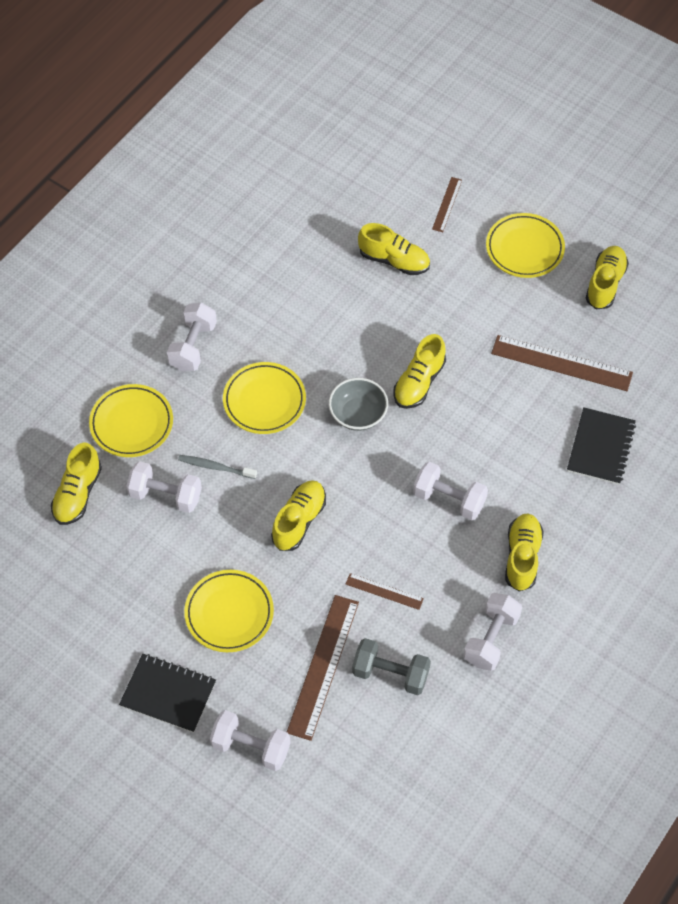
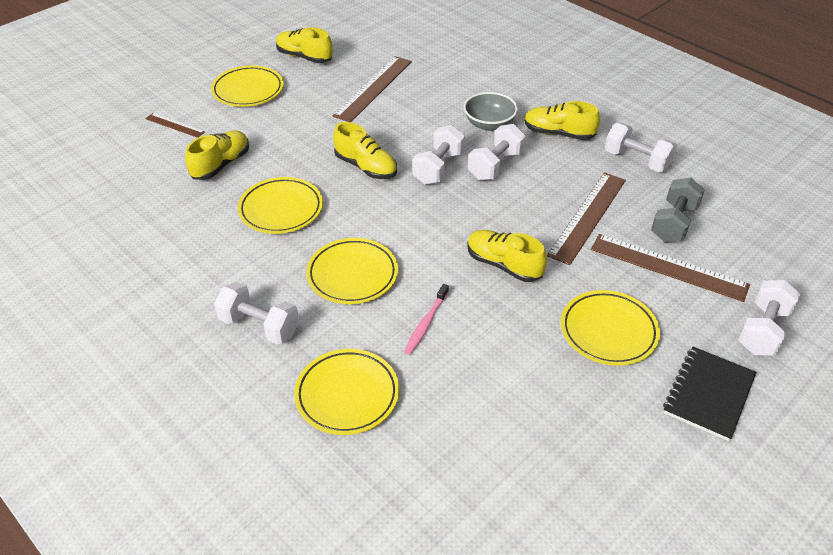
camera: 80 degrees left, 15 degrees down
(78, 493) = (435, 461): yellow shoe -> none
(165, 495) = (454, 371): white dumbbell -> white dumbbell (438, 168)
(216, 467) = (426, 323): grey toothbrush -> pink toothbrush
(340, 326) = (281, 209): none -> yellow plate
(358, 414) = (389, 210): grey bowl -> grey bowl (489, 124)
(384, 591) = (587, 217): brown ruler -> brown ruler, size x1.92
(601, 447) = (460, 81): black notebook -> none

